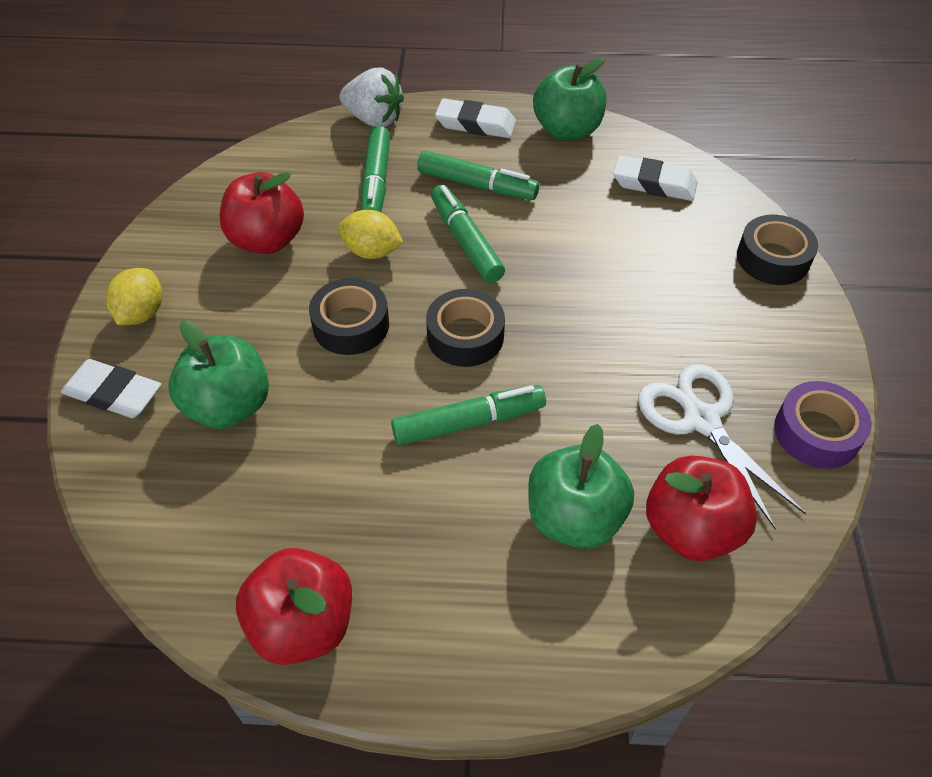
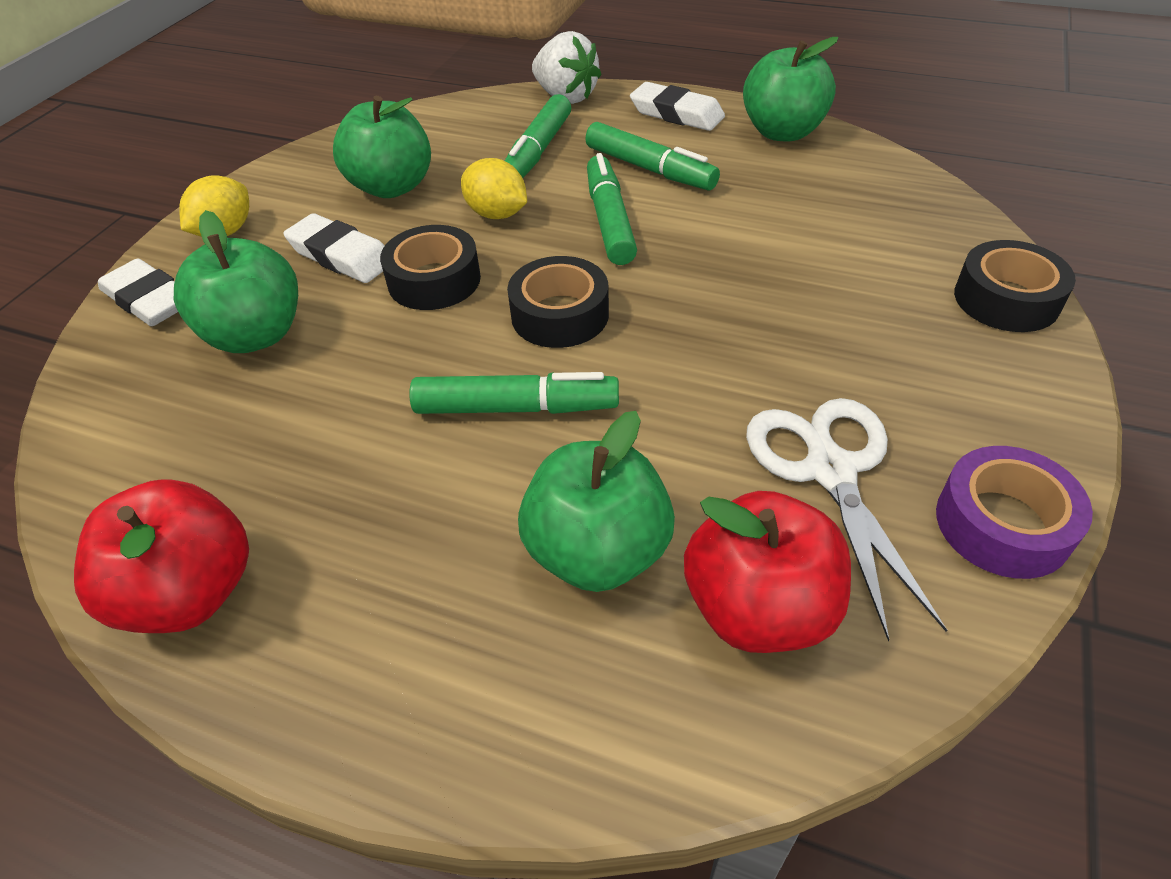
camera: 20 degrees right, 5 degrees down
(267, 240) = (392, 187): red apple -> green apple
(654, 184) = (870, 197): white eraser -> white eraser (341, 256)

